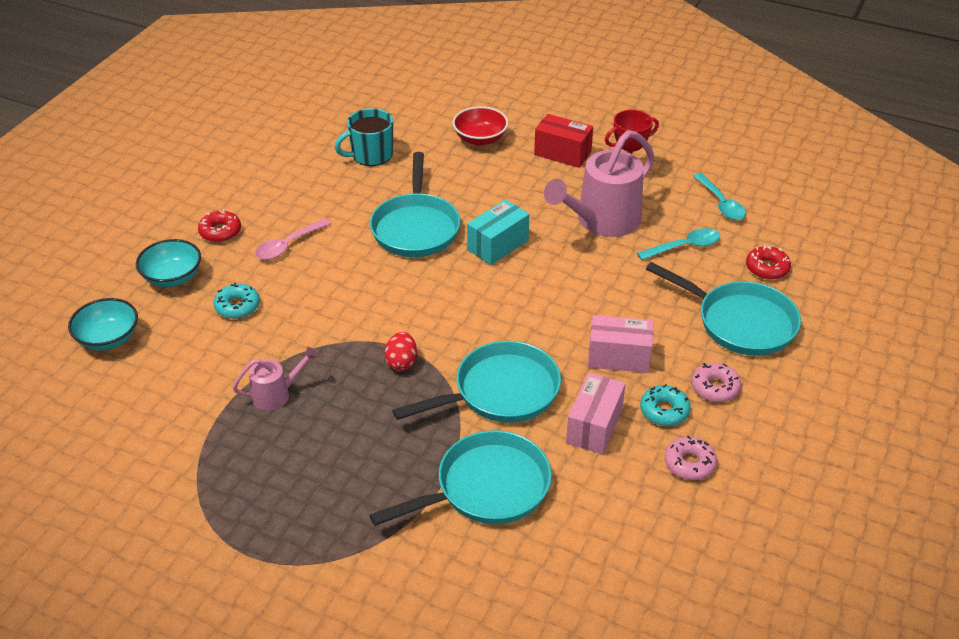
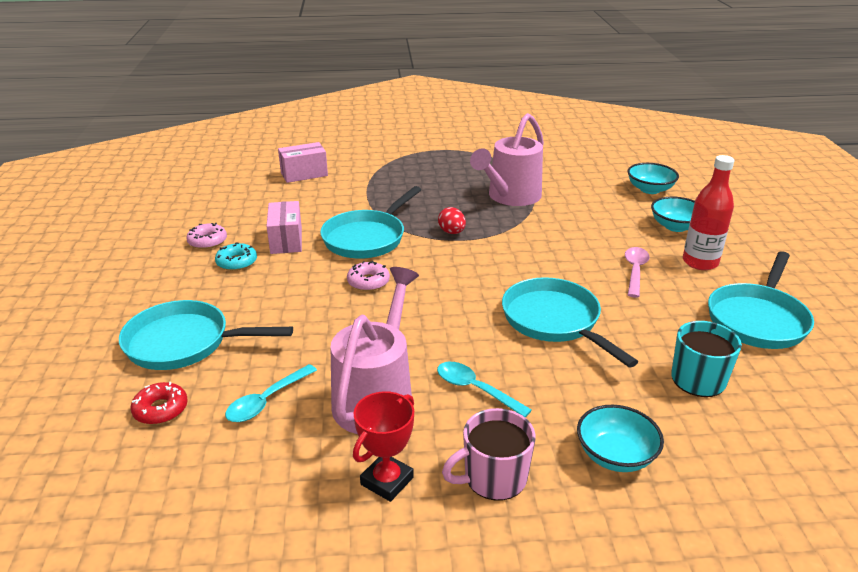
camera: 150 degrees right, 10 degrees down
(220, 231) = (700, 262): red donut -> red bottle
(237, 306) = (604, 226): turquoise donut -> none
(276, 394) = (510, 197): pink watering can -> pink watering can, size x2.00
(480, 139) = (615, 455): red bowl -> turquoise bowl
(486, 488) = (338, 198): turquoise pan -> turquoise pan (757, 319)
(497, 245) = (463, 332): turquoise box -> none
(562, 153) = (494, 478): red box -> pink mug
(619, 357) = (289, 283): pink box -> pink box (304, 174)
(715, 387) = (198, 287): pink donut -> pink donut (368, 282)
(721, 203) = (237, 481): turquoise spoon -> turquoise spoon (475, 389)

